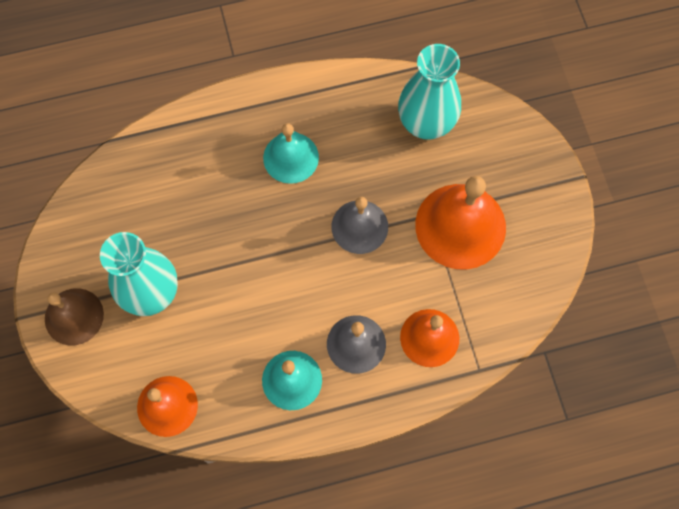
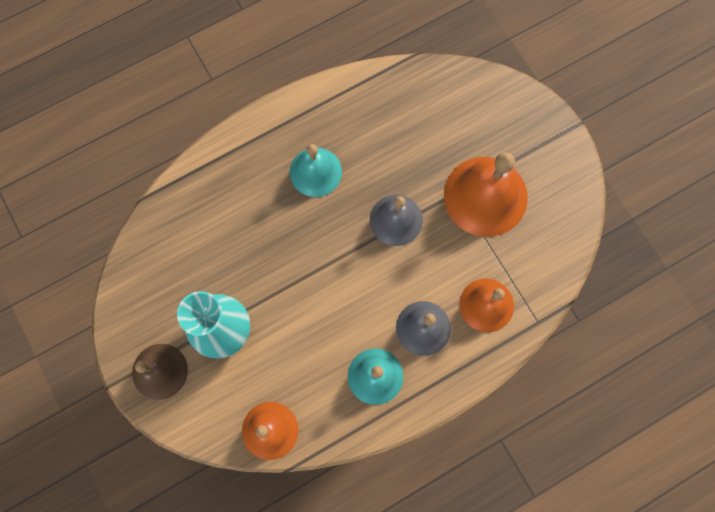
camera: 15 degrees left, 5 degrees up
(426, 124) = (428, 110): turquoise vase -> none

